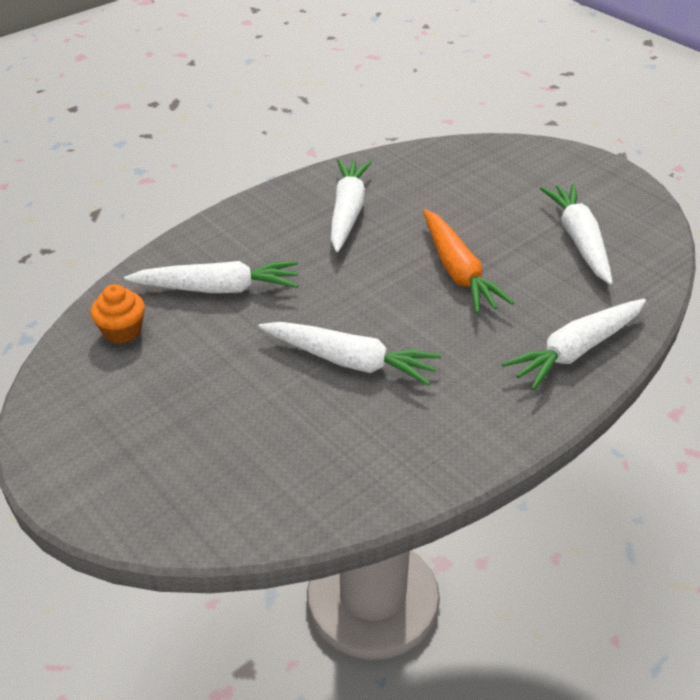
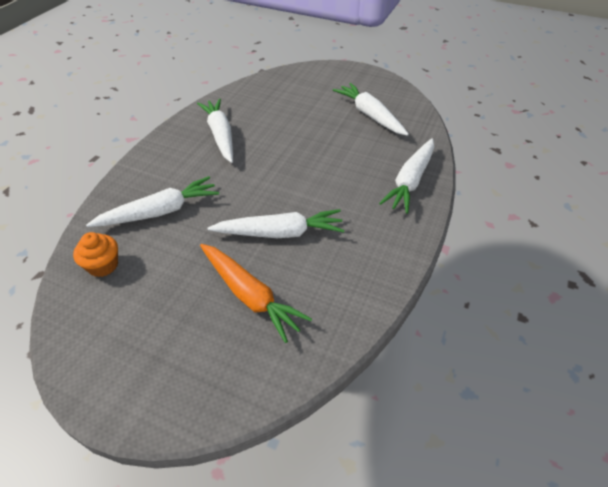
camera: 25 degrees left, 5 degrees up
(458, 271) = (312, 153): orange carrot -> orange carrot (250, 295)

